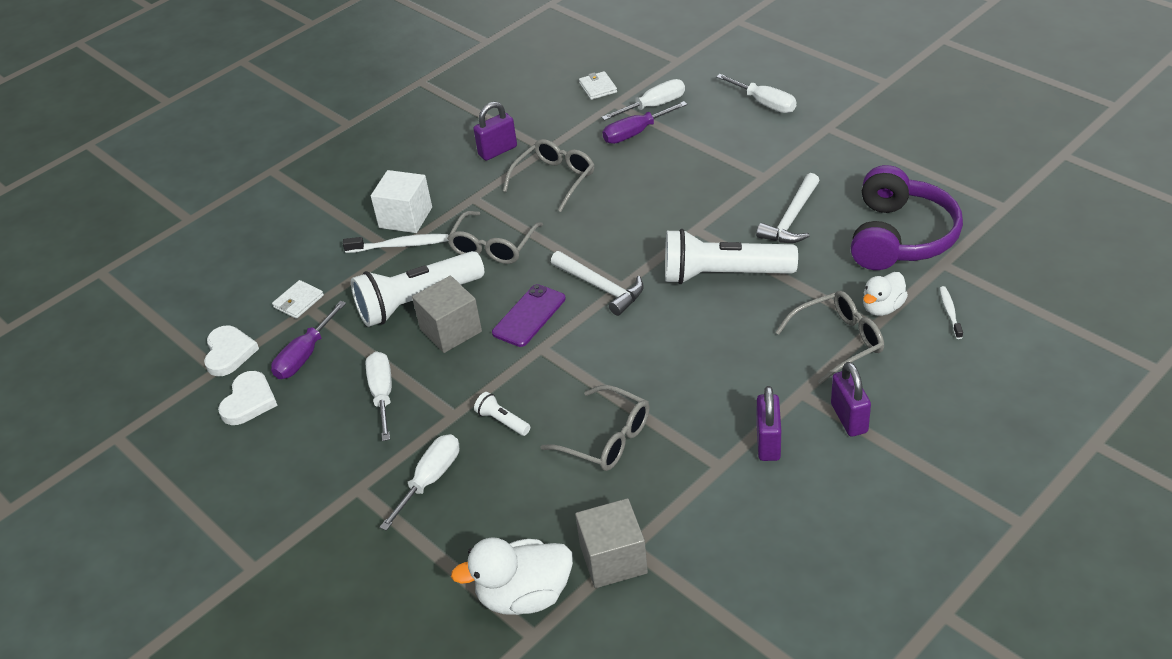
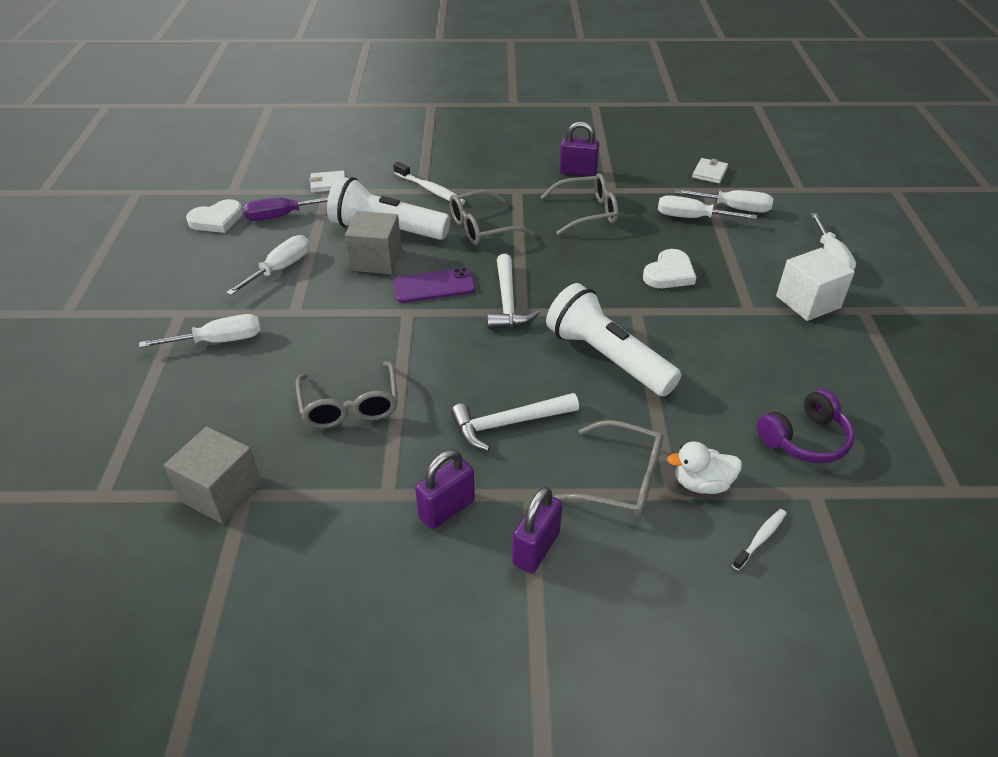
camera: 40 degrees right, 0 degrees up
(229, 353) = (252, 187): white heart -> white heart (669, 273)
(405, 217) = (459, 176): white cube -> white cube (808, 302)
(502, 421) = (312, 339): white flashlight -> none
(524, 596) = (140, 464): white duck -> none
(635, 133) = (692, 218): purple screwdriver -> white screwdriver
(792, 219) = (726, 356): white hammer -> white hammer (508, 424)
(900, 237) = (805, 439): purple headphones -> purple headphones, size x0.60

